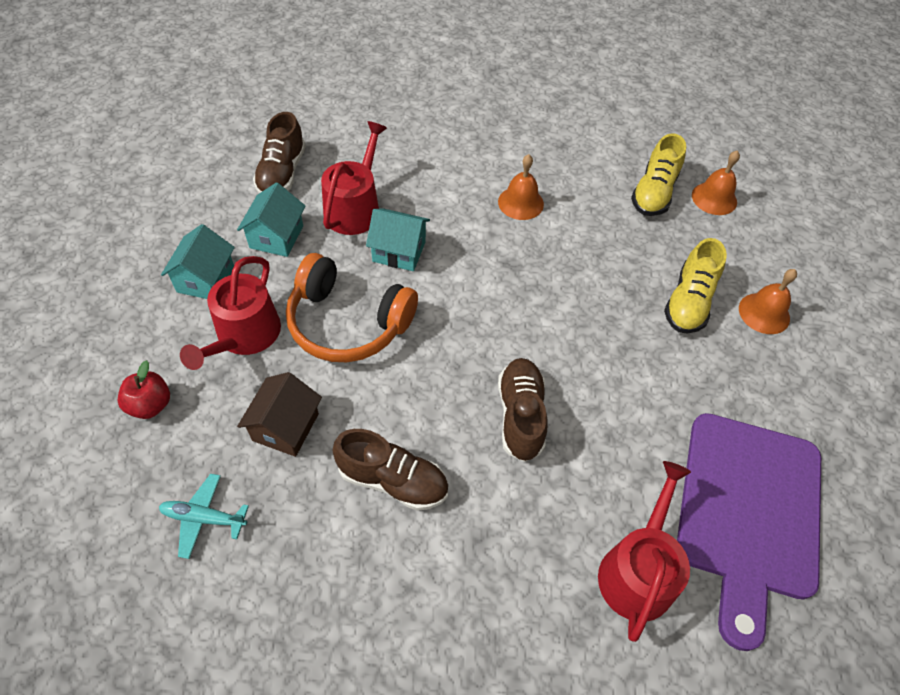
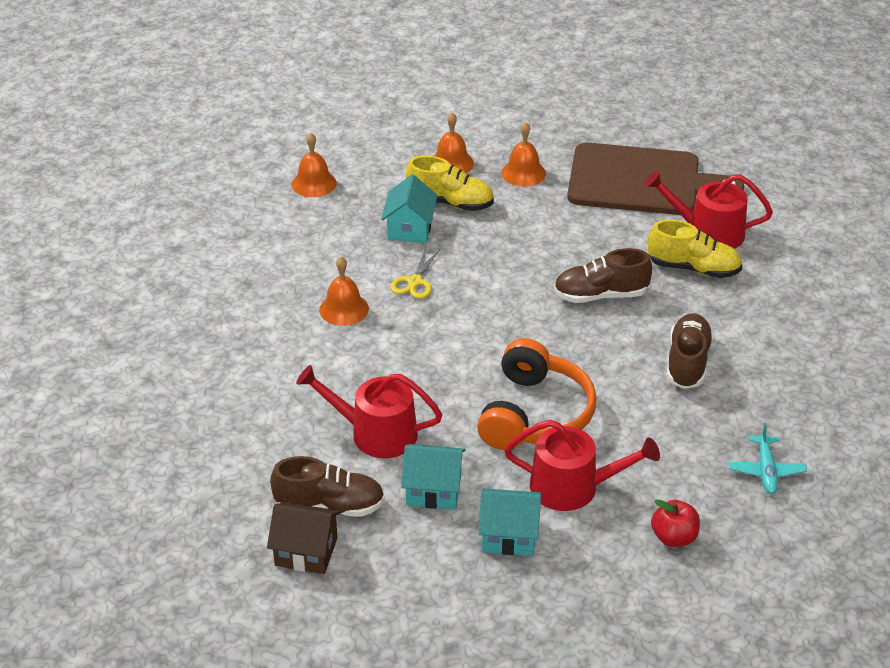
camera: 95 degrees left, 15 degrees down
(285, 427) = (662, 437): brown house -> brown house (306, 551)
(399, 251) = (433, 390): turquoise house -> turquoise house (410, 228)
(556, 257) = (415, 282): none -> yellow scissors
(653, 193) = (313, 220): yellow shoe -> yellow shoe (693, 268)
(748, 511) = (641, 181): purple cutting board -> brown cutting board
(752, 380) = (523, 173): none -> orange bell

